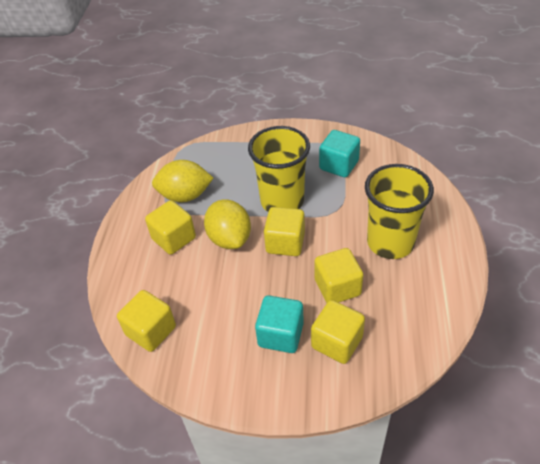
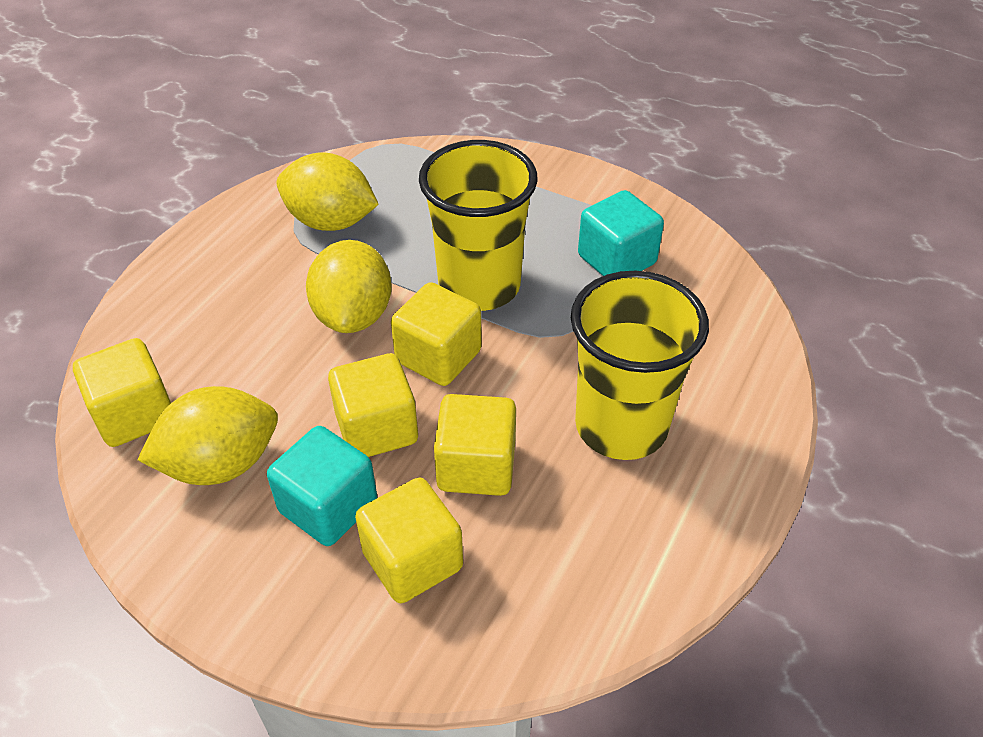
camera: 20 degrees right, 0 degrees up
(174, 238) = (267, 282): yellow cube -> yellow cube (377, 428)
(213, 336) = (221, 463): none -> yellow lemon

